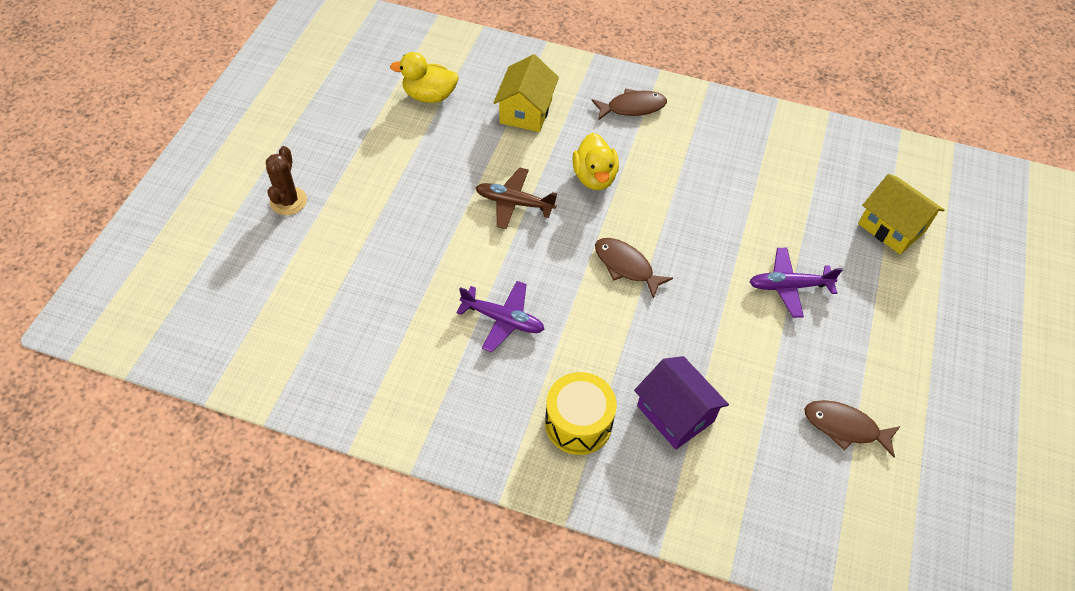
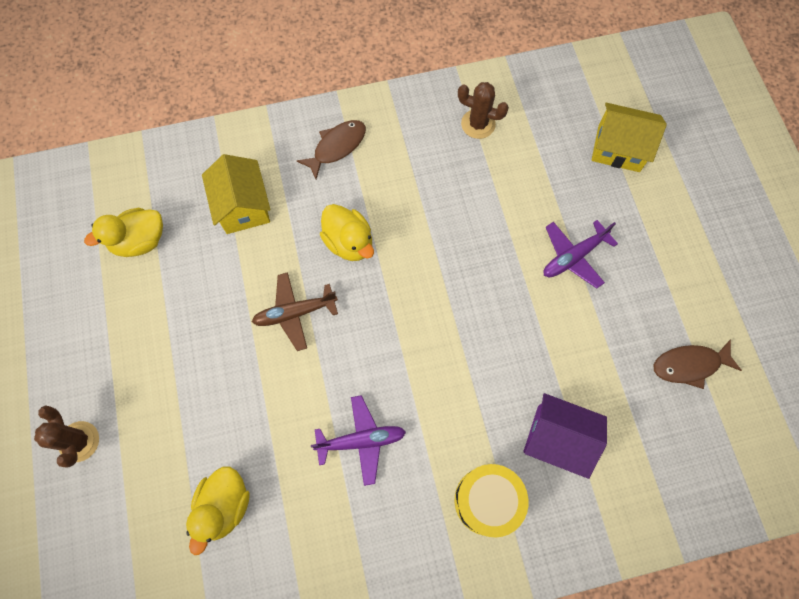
camera: 30 degrees left, 15 degrees up
(362, 303) = (224, 506): none -> yellow duck
(626, 266) = (432, 319): brown fish -> none
(769, 148) = (478, 124): none -> brown cactus

